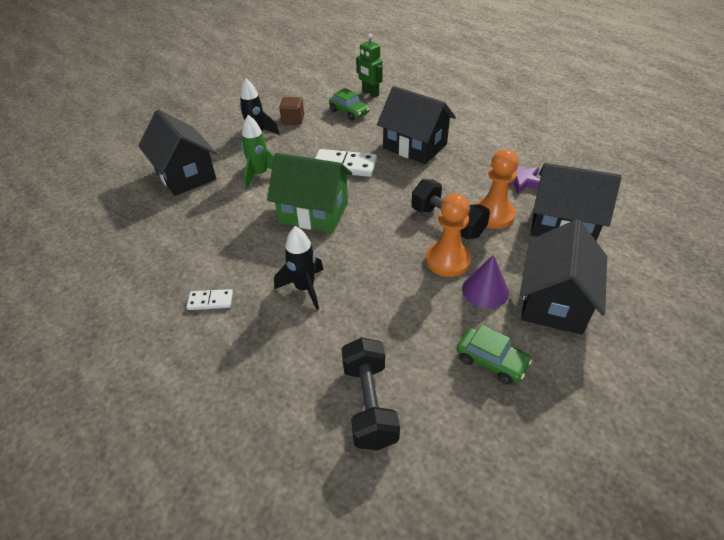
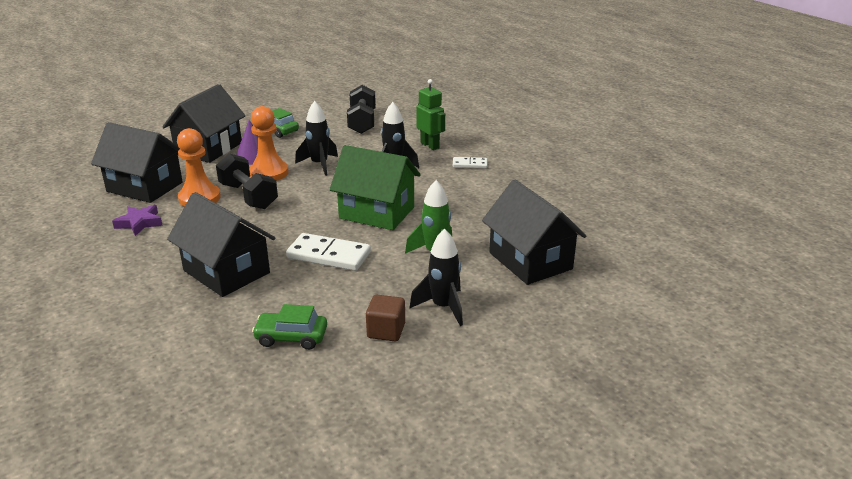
camera: 175 degrees left, 15 degrees down
(349, 112) = (291, 337): green car -> green car turned 45 degrees counterclockwise
(370, 93) = (236, 375): green robot -> green robot (430, 145)
(395, 281) = (319, 165): none -> black rocket

